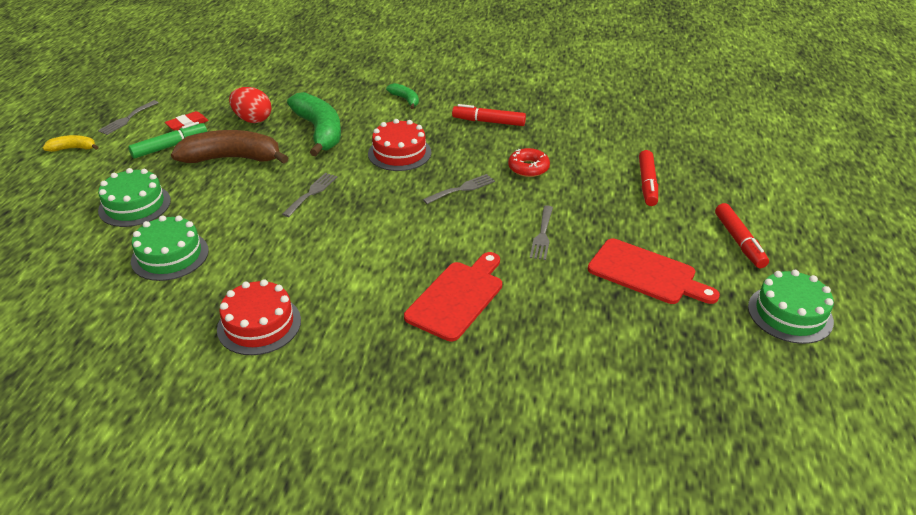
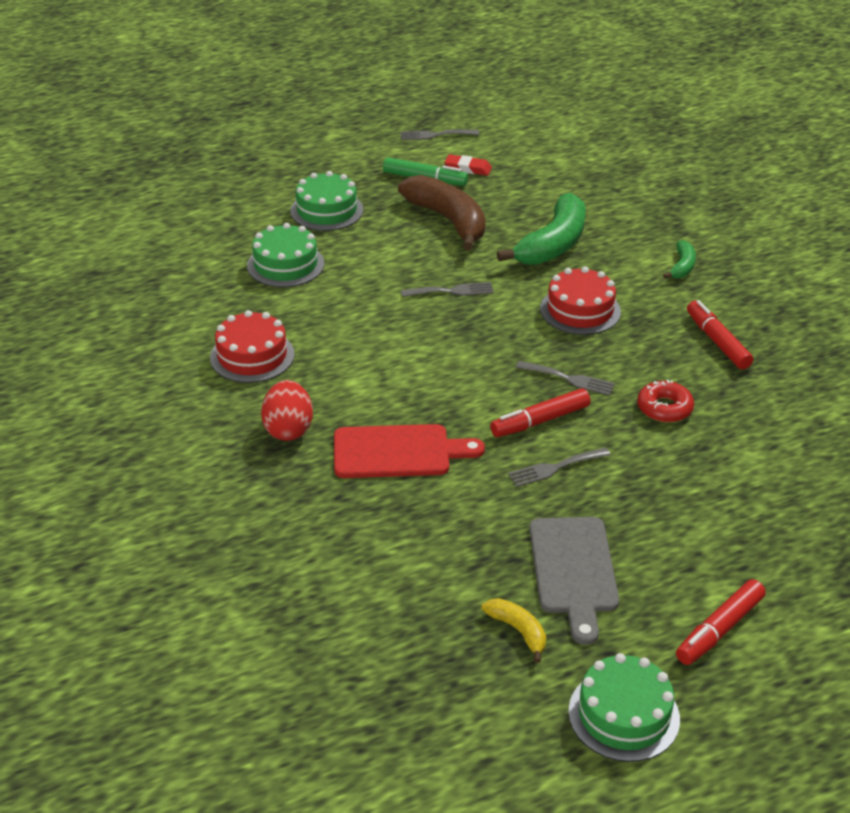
camera: 55 degrees right, 0 degrees up
(73, 148) = (363, 136): yellow banana -> yellow banana (518, 631)
(253, 119) = (521, 197): red egg -> red egg (288, 429)
(646, 273) = (573, 570): red cutting board -> grey cutting board
(647, 184) = (747, 512): red marker -> red marker (540, 421)

